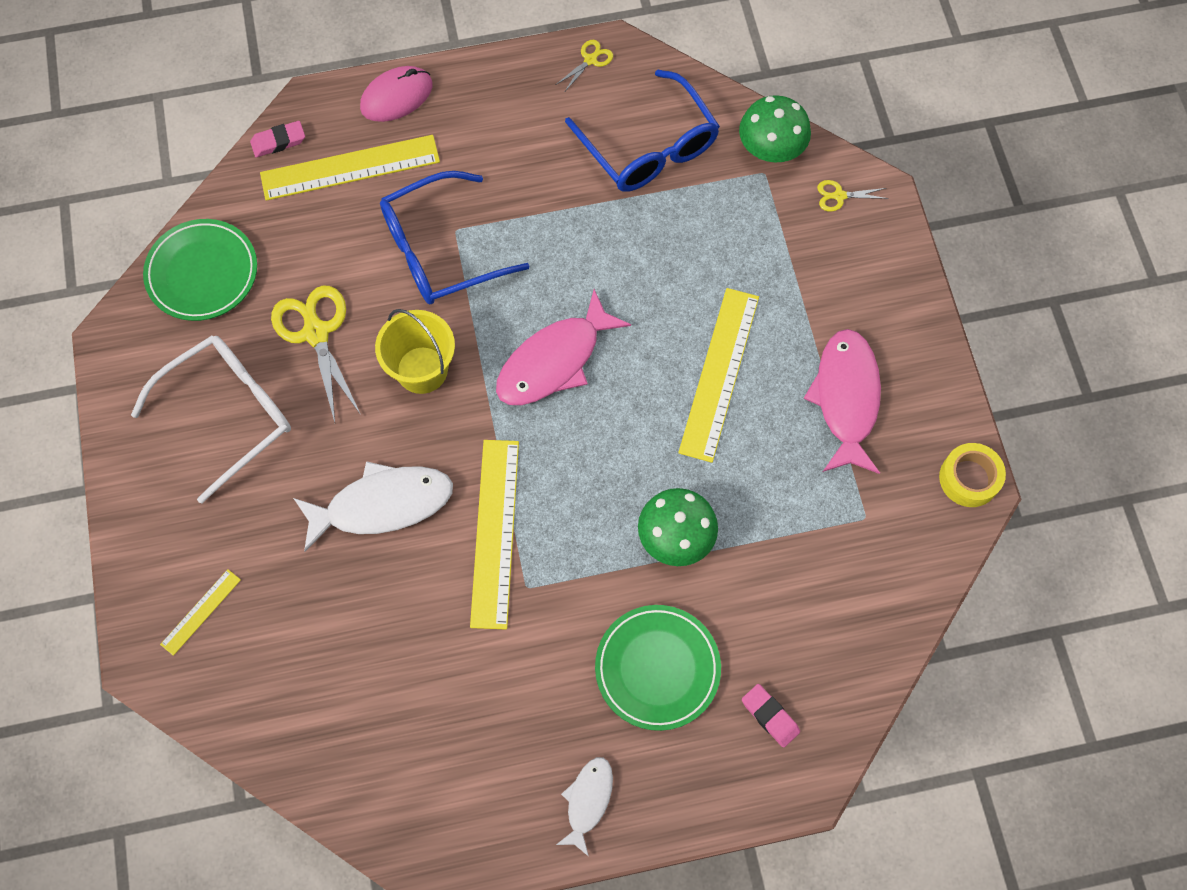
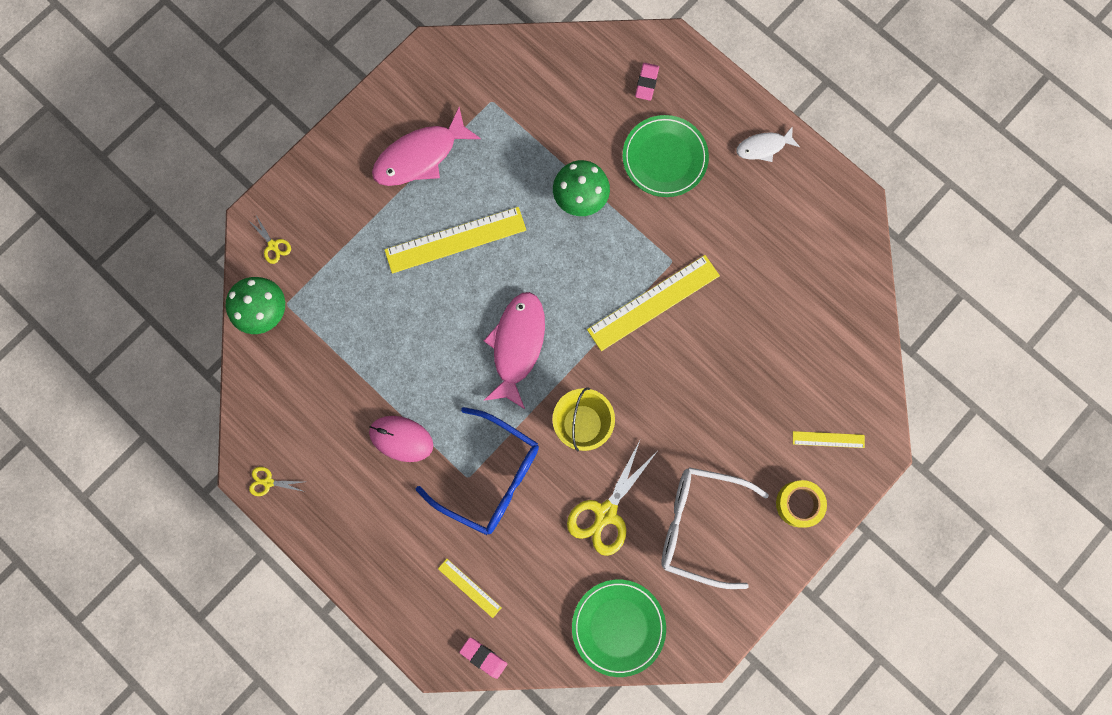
camera: 125 degrees left, 10 degrees up
(350, 168) = (469, 588): yellow ruler -> yellow ruler, size x0.49
(382, 505) = (686, 382): white fish -> none
(396, 96) = (390, 600): pink mouse -> pink mouse (401, 438)
(554, 360) = (517, 345): pink fish -> pink fish turned 90 degrees counterclockwise
(649, 147) = (315, 392): blue glasses -> none
(969, 478) = (425, 59): yellow tape -> yellow tape (798, 504)

